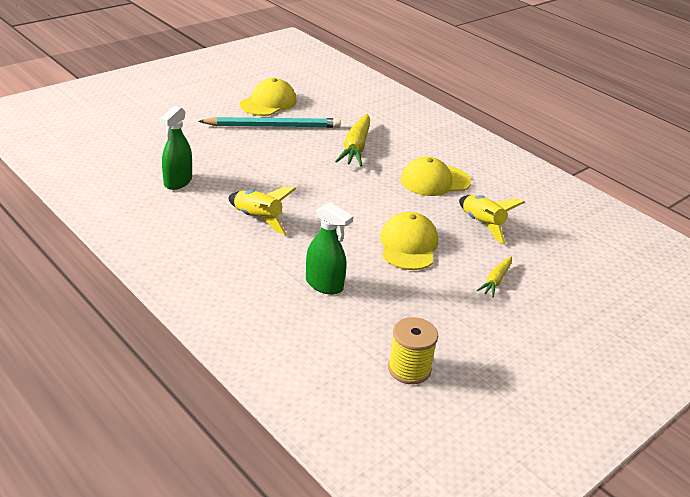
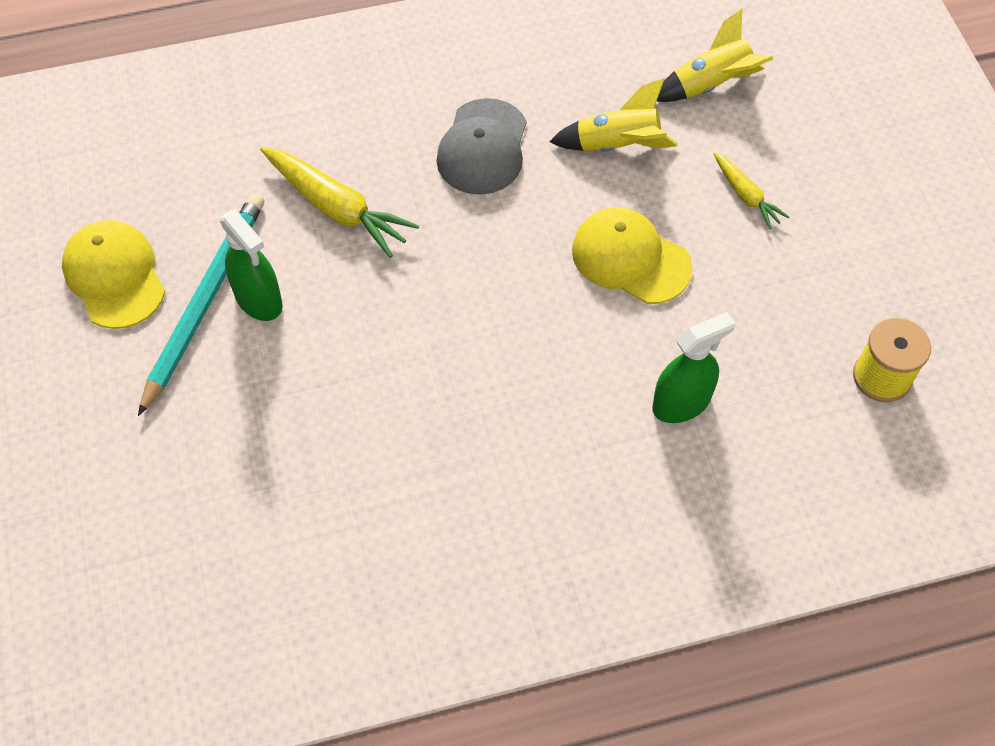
camera: 60 degrees left, 25 degrees up
(178, 181) = (320, 512): green spray bottle -> green spray bottle (259, 300)
(258, 219) = (484, 429): yellow rocket -> yellow rocket (711, 85)
(435, 181) = (483, 147): yellow cap -> grey cap

